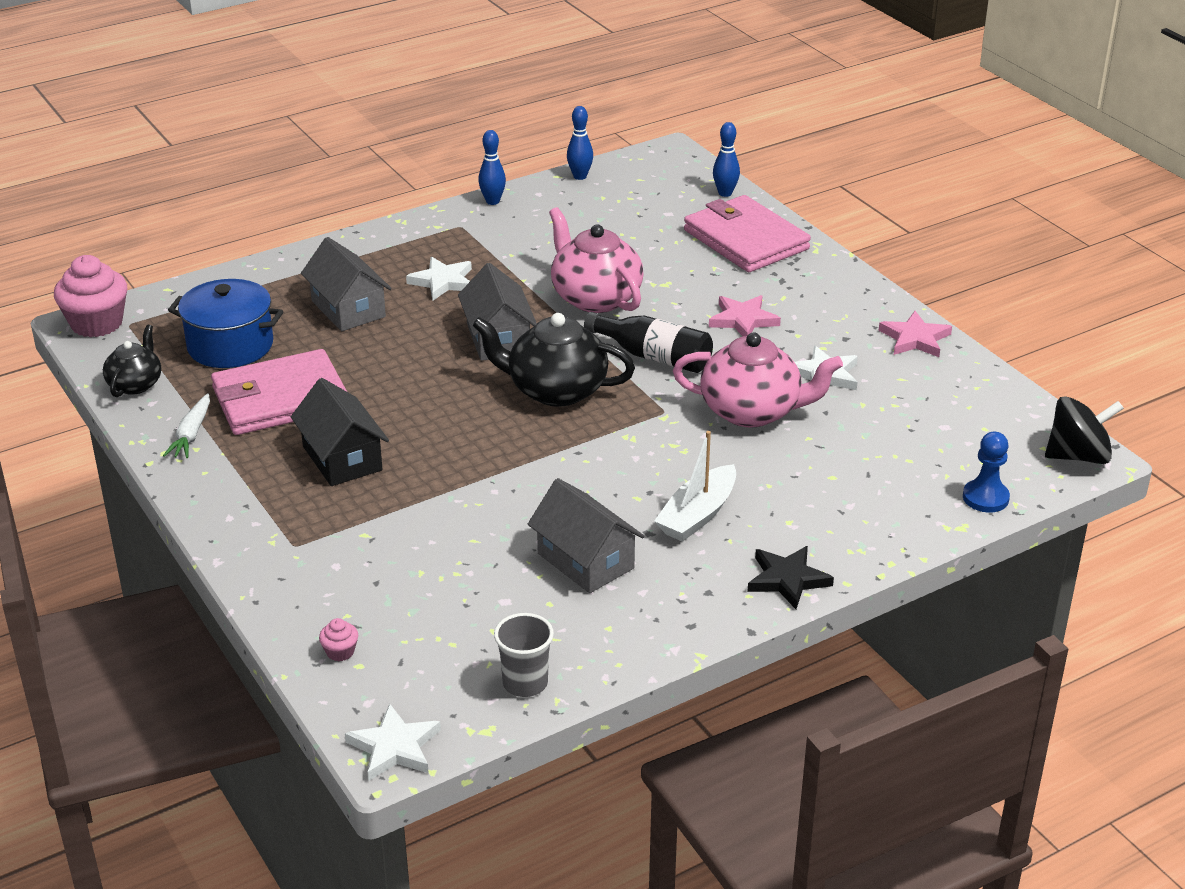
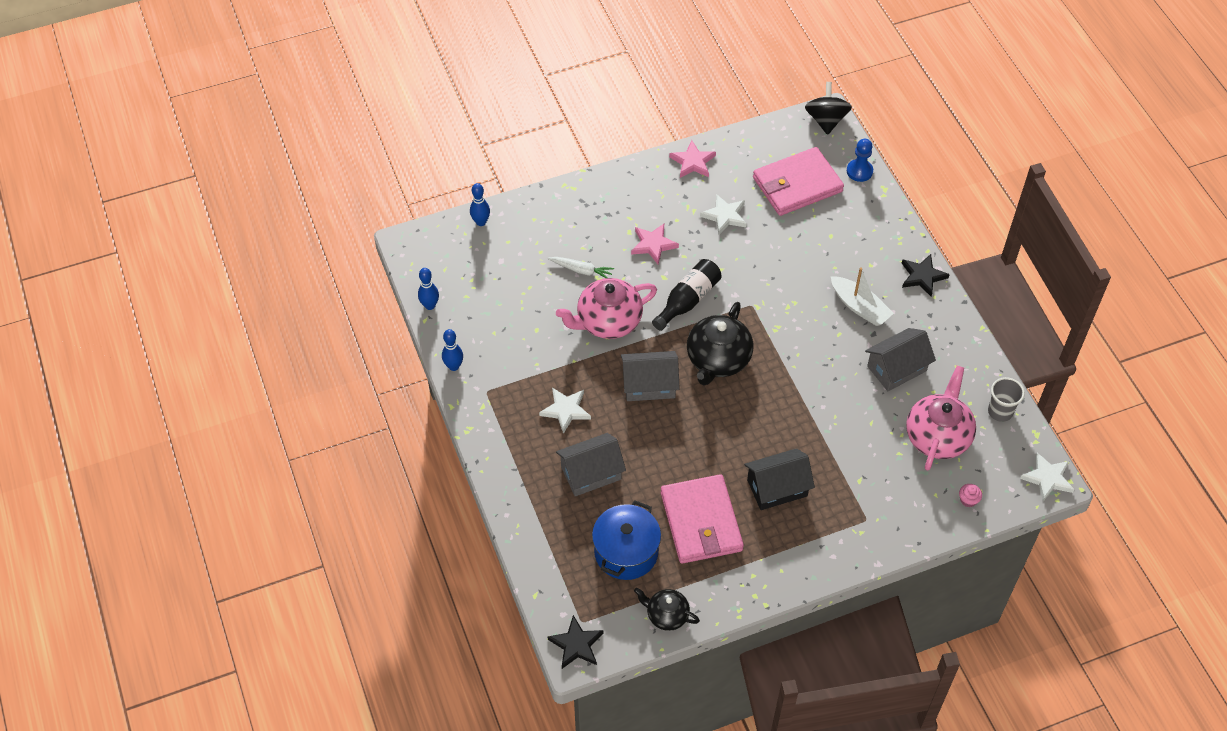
camera: 80 degrees left, 20 degrees up
(96, 323) = (576, 644): pink cupcake -> black star
(191, 434) = (736, 578): white carrot -> white carrot (582, 270)
(746, 239) = (550, 223): pink wallet -> pink wallet (797, 184)
(752, 411) = (758, 260): pink teapot -> pink teapot (937, 436)

